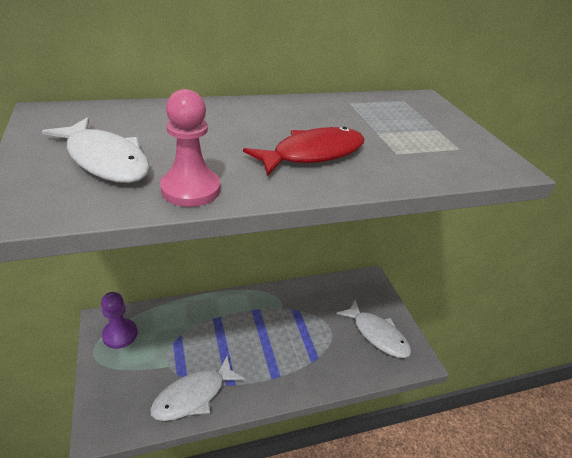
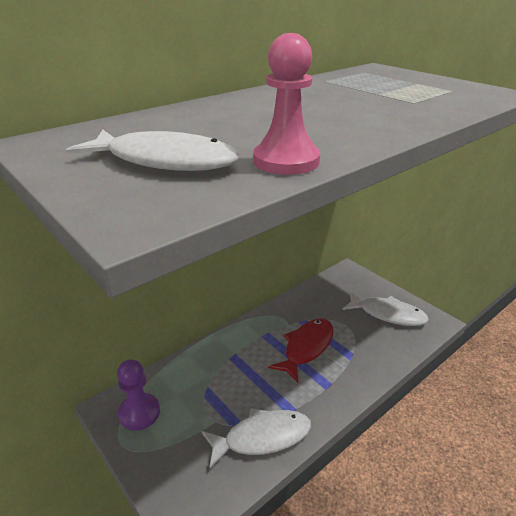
camera: 20 degrees left, 5 degrees down
(193, 395) = (262, 437): white fish -> white fish turned 135 degrees counterclockwise
(313, 154) = (351, 116): red fish -> red fish (306, 348)

